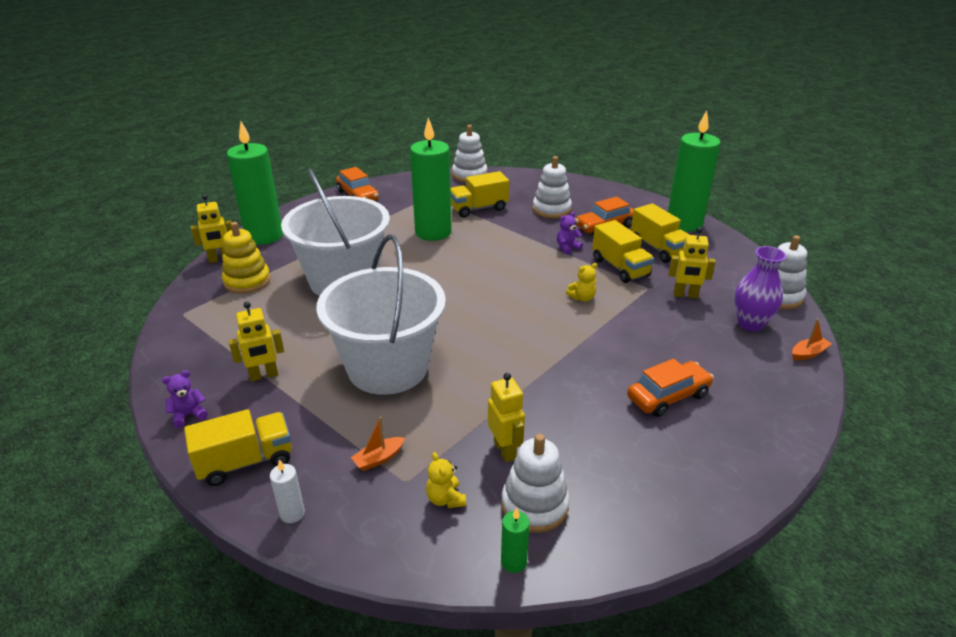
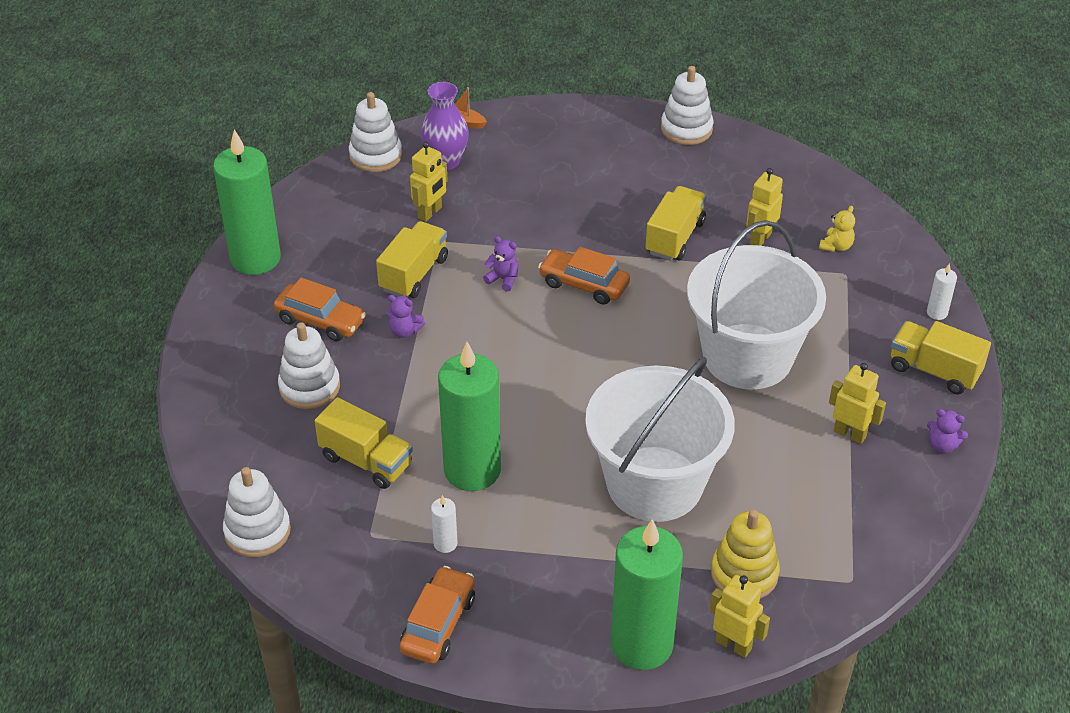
camera: 125 degrees left, 10 degrees up
(378, 459) = (844, 299): orange boat -> none
(398, 211) = (445, 543): none -> white candle
(513, 562) = (844, 194): green candle -> none
(534, 505) = (792, 203): white stacking toy -> white stacking toy (686, 129)
(582, 298) = (503, 279): yellow teddy bear -> purple teddy bear
(658, 249) = (342, 260): yellow truck -> yellow truck (675, 237)
(668, 396) = (605, 179): orange car -> orange car (584, 284)
(685, 295) = (430, 213): yellow robot -> yellow robot turned 60 degrees clockwise

